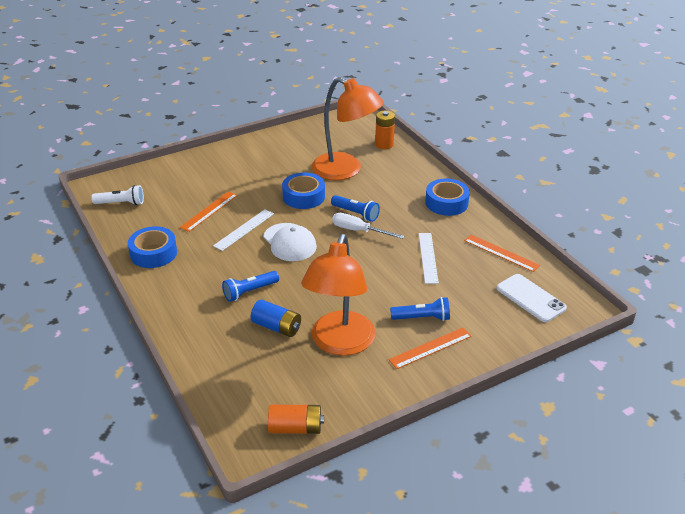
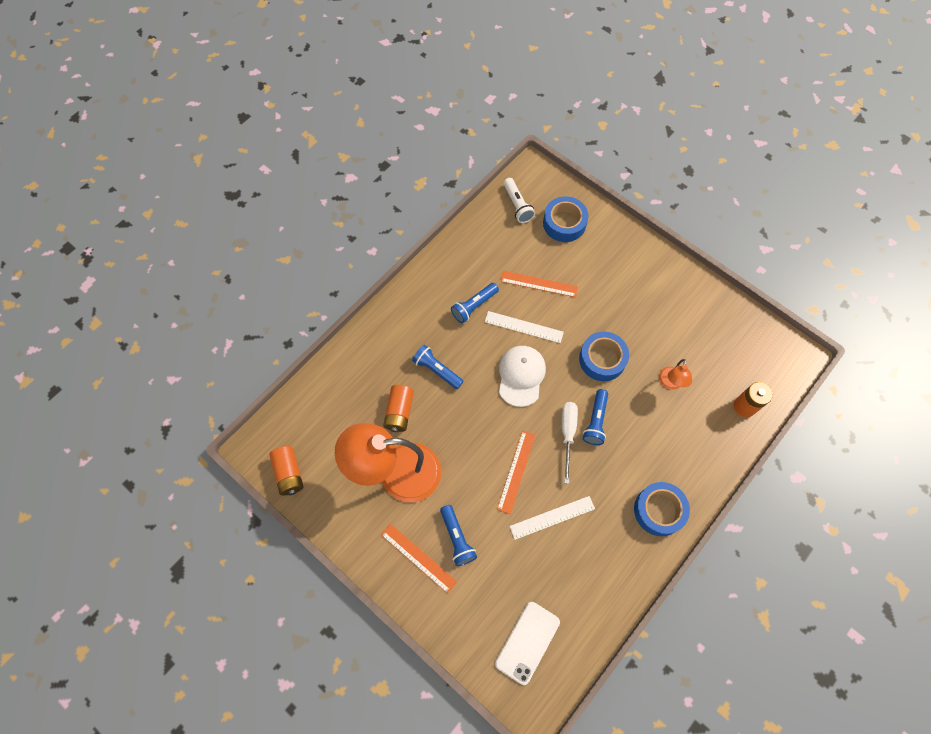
camera: 70 degrees right, 30 degrees up
(153, 253) = (458, 268): blue tape -> blue tape (564, 223)
(201, 253) = (474, 306): none -> blue flashlight
(276, 327) = (399, 412): blue battery -> orange battery
(289, 242) = (521, 376): white cap -> white cap turned 150 degrees clockwise
(345, 170) = (670, 383): orange lamp -> orange lamp, size x0.43
(501, 253) = (592, 594): orange ruler -> orange ruler (516, 471)

